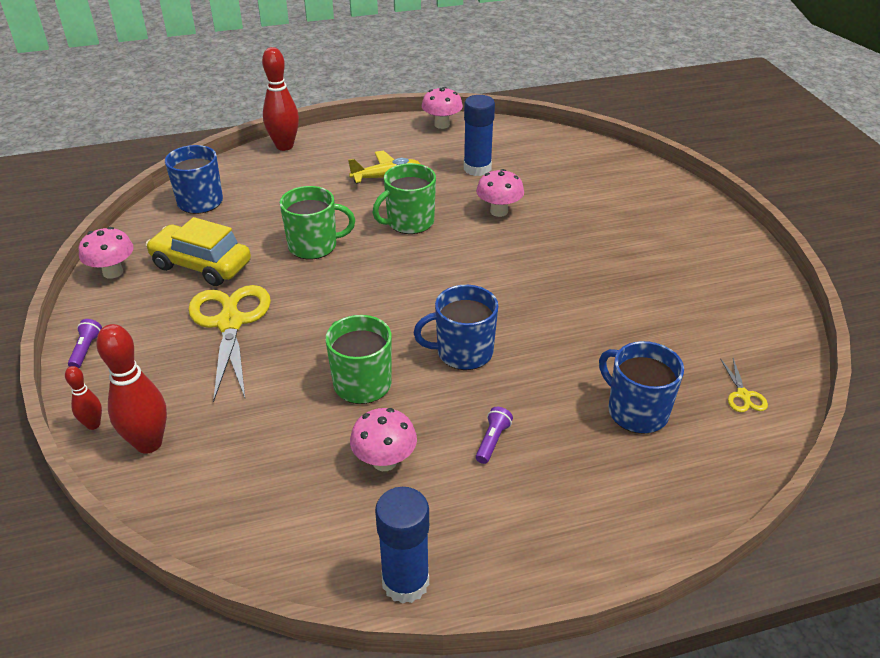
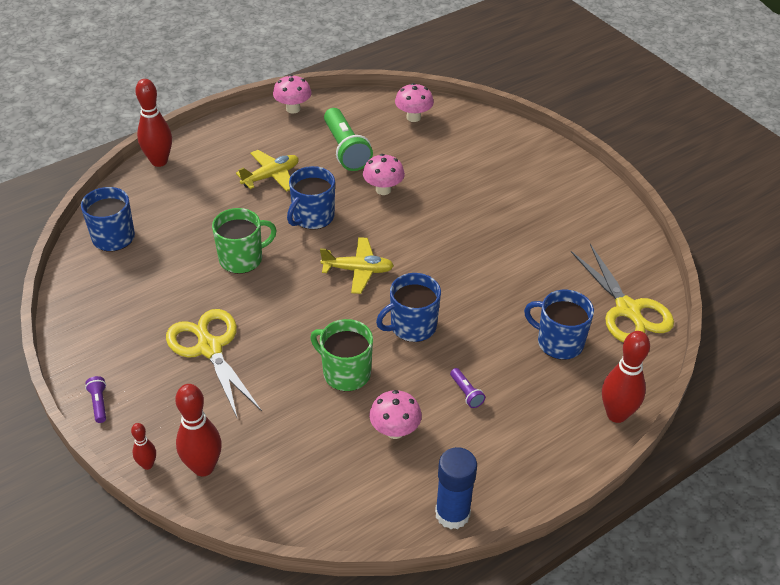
camera: 20 degrees left, 5 degrees up
(113, 272) = (75, 326): pink mushroom -> pink mushroom (413, 117)
(201, 265) = (152, 300): yellow car -> none
(409, 222) = (312, 217): green mug -> blue mug
(431, 282) = (358, 270): none -> yellow plane
(477, 168) = (345, 150): blue glue stick -> green flashlight
(492, 441) = (466, 393): purple flashlight -> purple flashlight turned 150 degrees clockwise
(679, 517) = (616, 414): none -> red bowling pin
(743, 395) = (628, 310): yellow scissors -> yellow scissors, size x2.34

